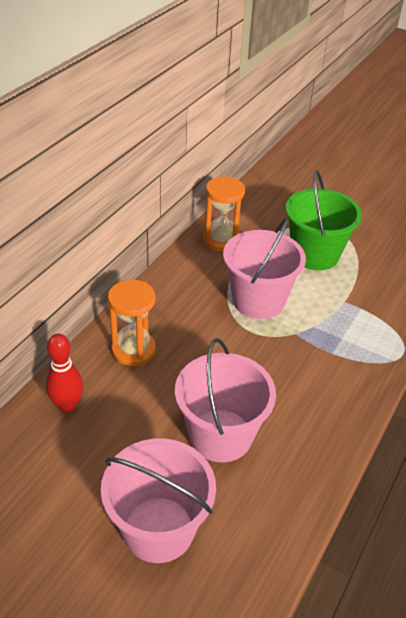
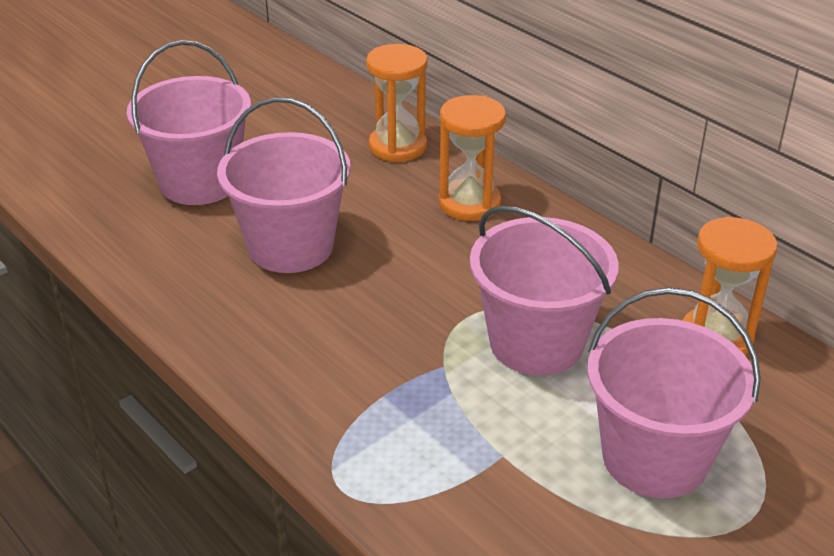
camera: 110 degrees right, 5 degrees down
(67, 405) = (397, 146): red bowling pin -> orange hourglass
(315, 254) = (655, 458): green bucket -> pink bucket

